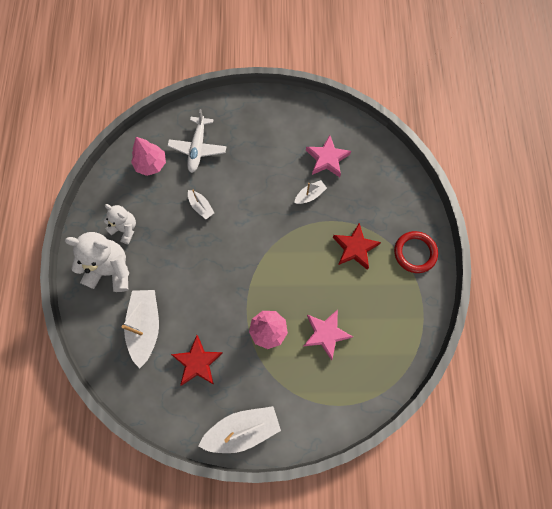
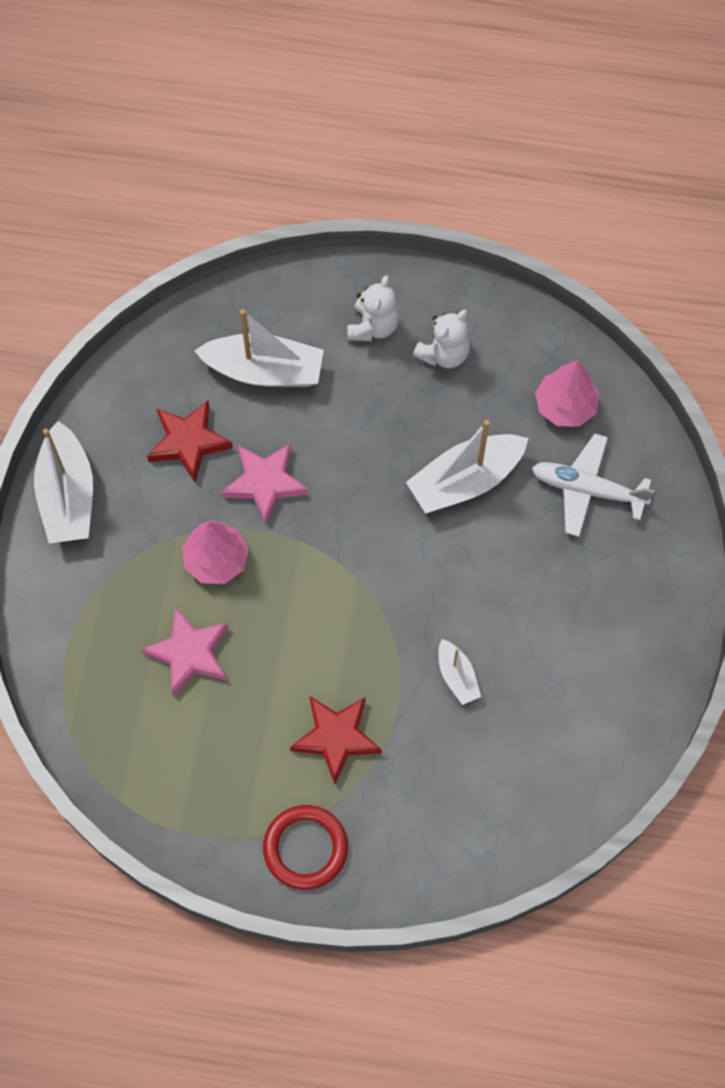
camera: 100 degrees right, 5 degrees down
(111, 270) = (373, 326): white teddy bear -> white teddy bear, size x0.61
(201, 207) = (465, 481): white boat -> white boat, size x1.93
(327, 159) = (530, 724): pink star -> pink star (265, 483)

